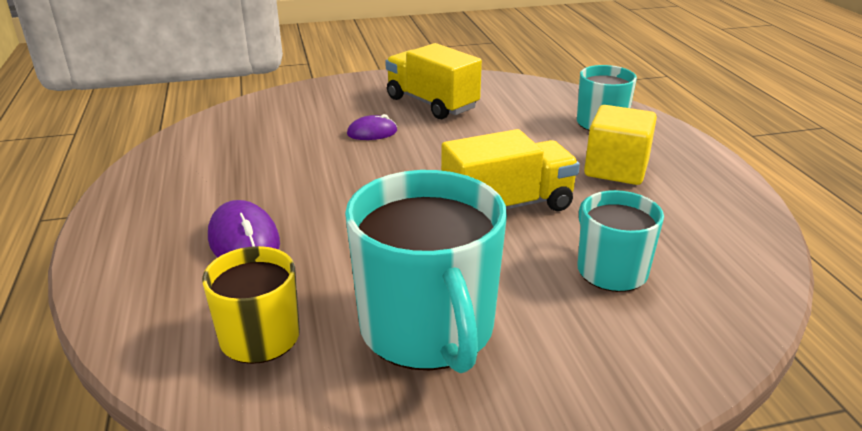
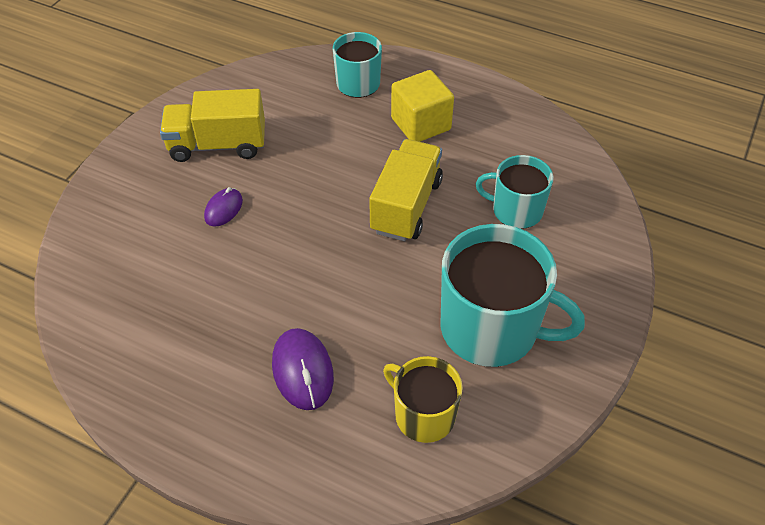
camera: 50 degrees left, 20 degrees up
(244, 241) = (302, 371): purple mouse -> purple mouse turned 60 degrees clockwise

